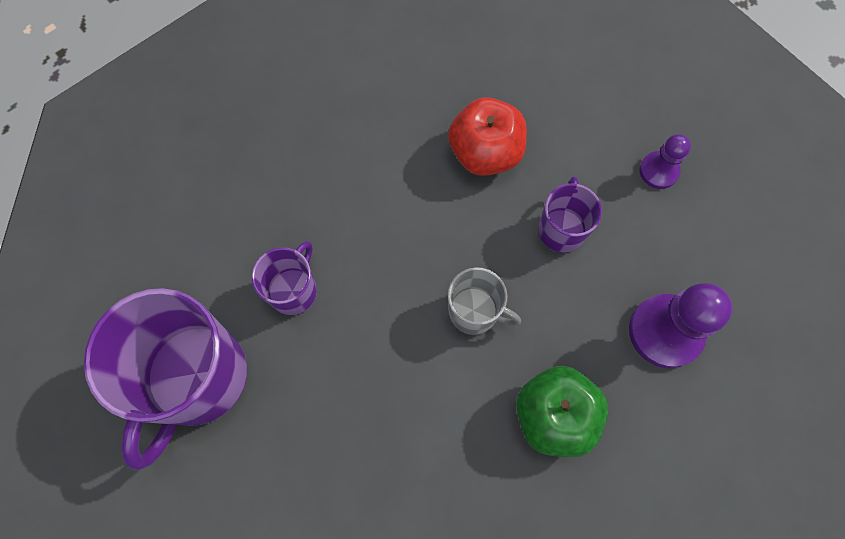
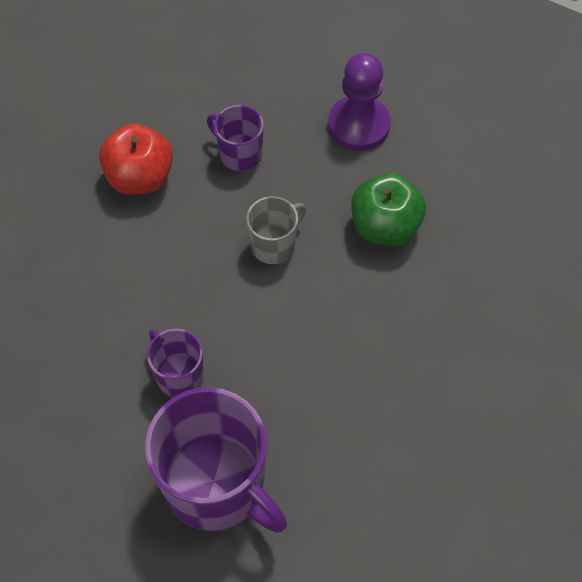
camera: 65 degrees left, 10 degrees down
(658, 171) = (229, 68): purple pawn -> none

